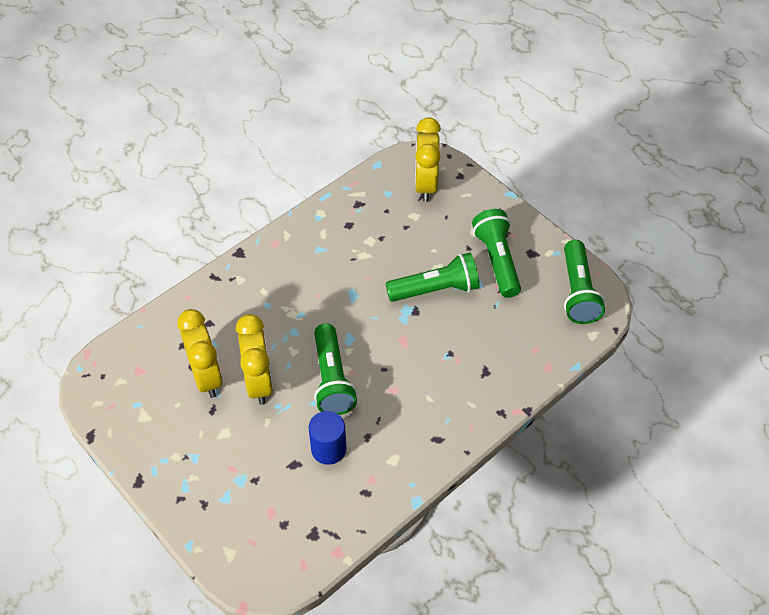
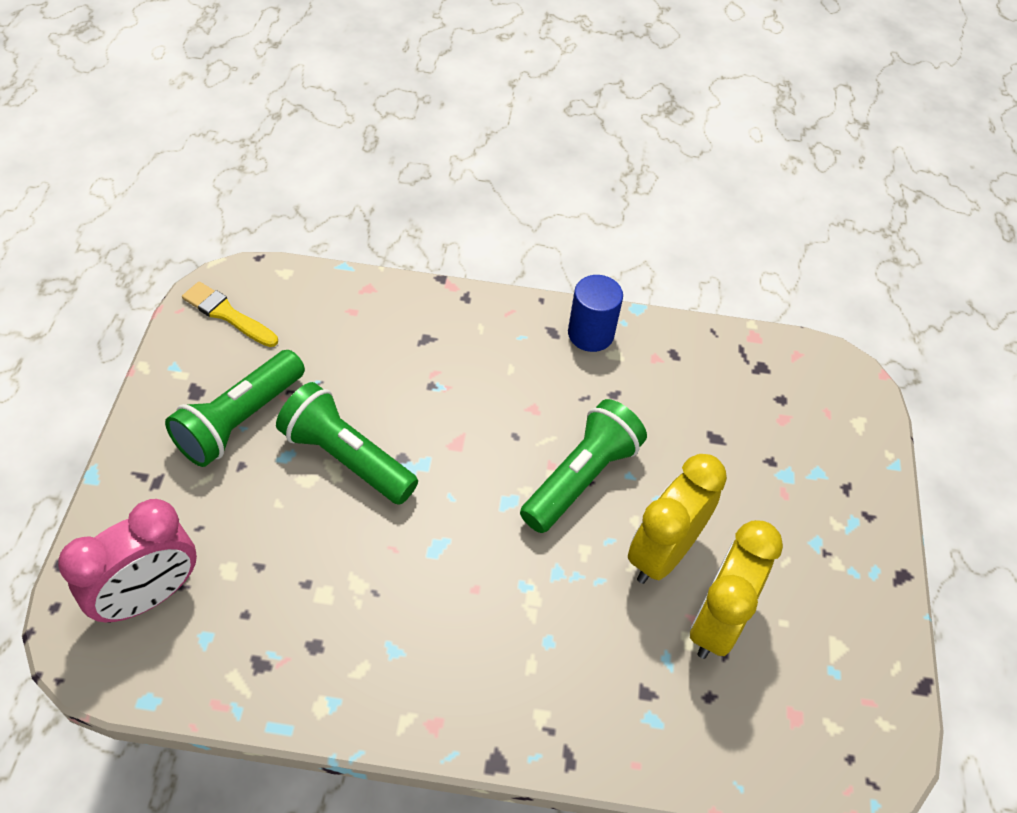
camera: 135 degrees left, 0 degrees up
(328, 449) = (665, 418): blue cylinder -> blue cylinder (590, 334)
(426, 185) = (149, 596): yellow clock -> pink clock
(578, 292) = (227, 314): green flashlight -> yellow brush

